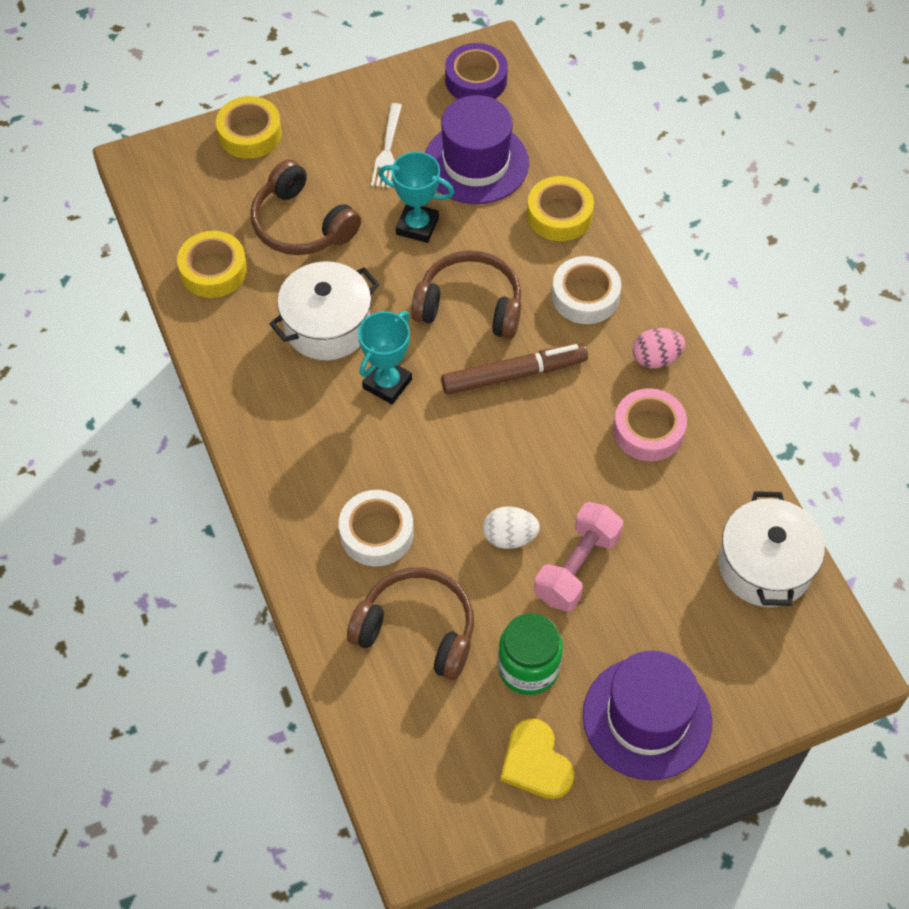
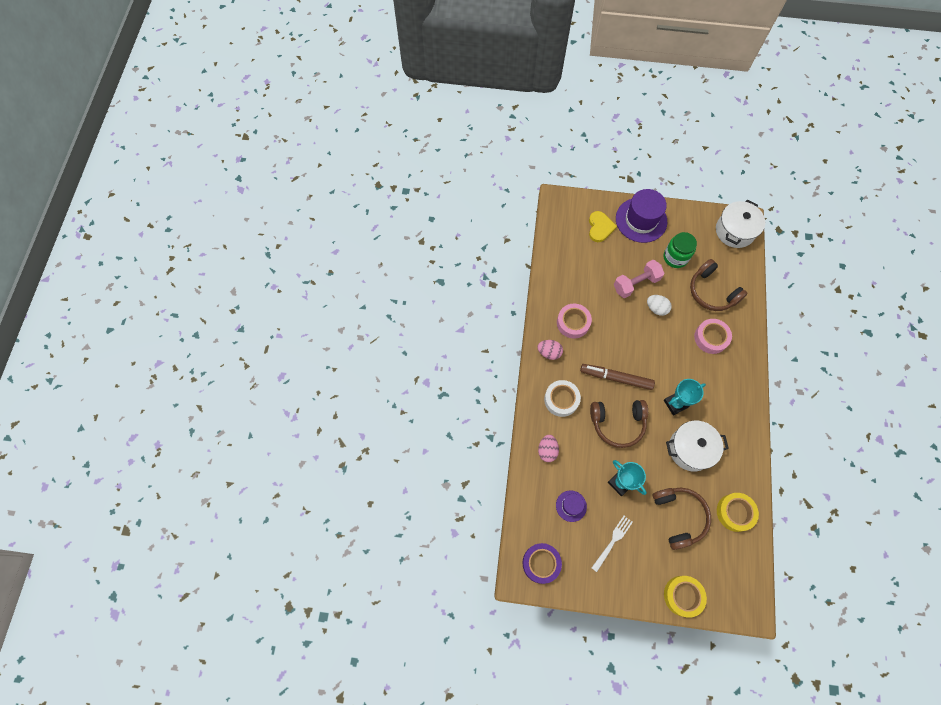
camera: 150 degrees left, 10 degrees up
(376, 533) = (711, 338): white tape -> pink tape
(470, 306) = (617, 423): brown headphones -> brown headphones turned 45 degrees counterclockwise
(476, 163) = (571, 506): purple hat -> purple hat, size x0.51
(536, 762) = (689, 225): yellow heart -> yellow heart (600, 227)
(559, 215) = (547, 450): yellow tape -> pink egg
(765, 566) = (563, 248): white pot -> white pot (734, 231)

